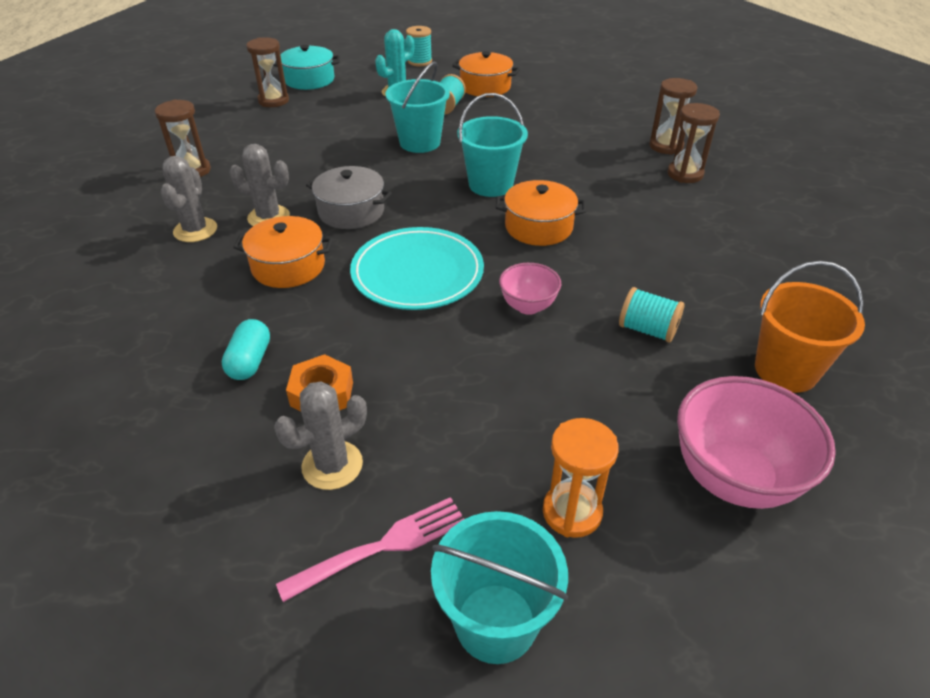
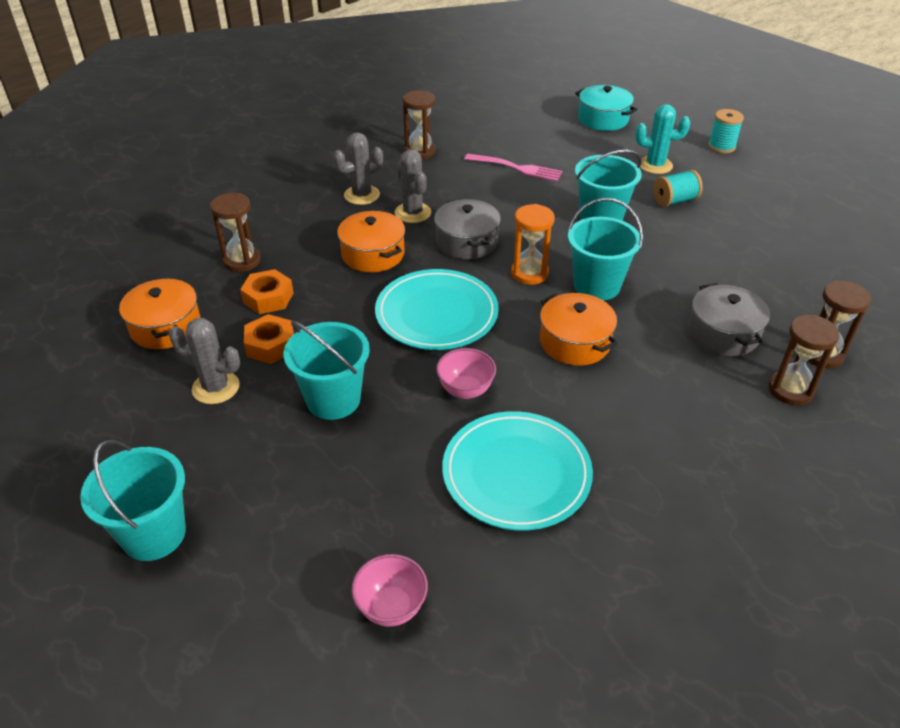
camera: 50 degrees right, 0 degrees up
(250, 361) = (268, 298): turquoise capsule -> orange nut
(273, 101) = (549, 124): brown hourglass -> brown hourglass (242, 261)
(382, 547) = (171, 448): pink fork -> pink fork (516, 168)
(449, 388) = (333, 400): none -> turquoise bucket
(485, 87) = (741, 200): orange pot -> orange pot (166, 327)
(572, 512) = (274, 525): orange hourglass -> orange hourglass (529, 273)
(605, 166) = (723, 333): none -> grey pot
(647, 330) = (516, 474): turquoise spool -> turquoise plate
(733, 478) = (391, 607): pink bowl -> pink bowl, size x0.55
(785, 370) = (564, 591): orange bucket -> none

